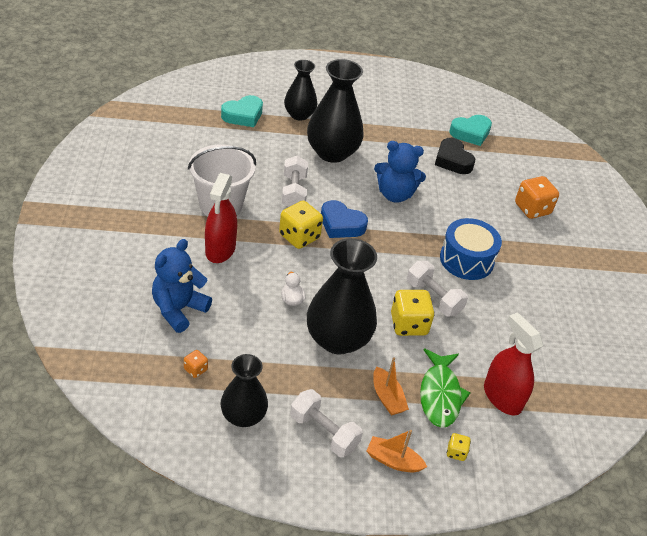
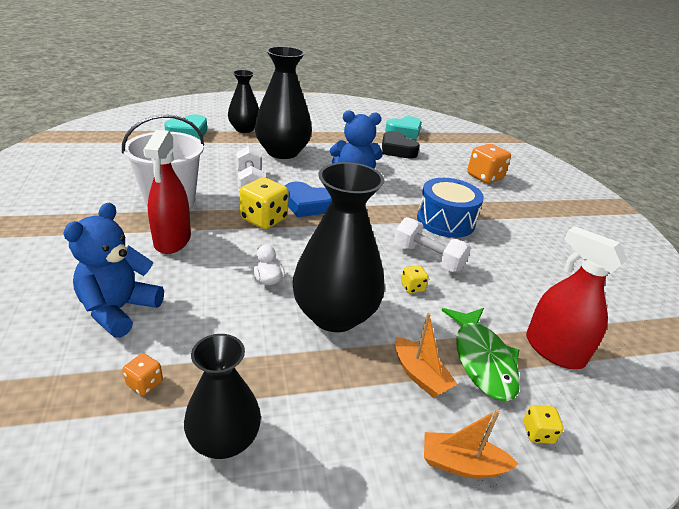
camera: 10 degrees left, 10 degrees down
(324, 432) = (350, 441): white dumbbell -> none
(409, 324) = (412, 287): yellow dice -> yellow dice, size x0.49

